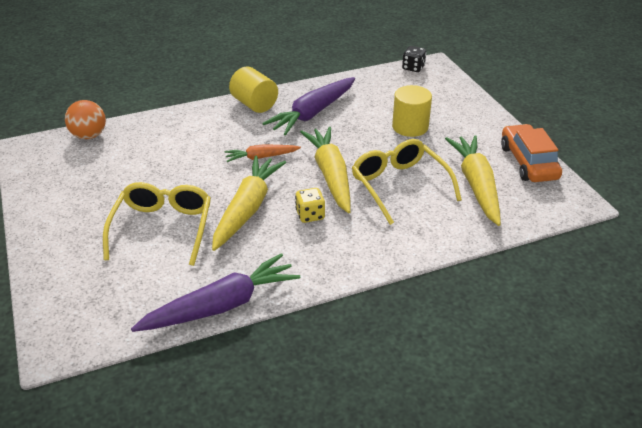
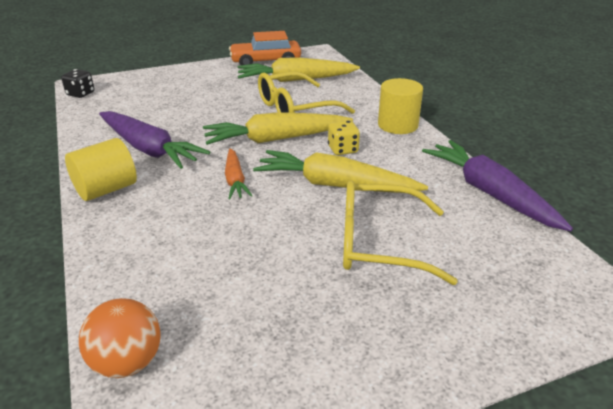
camera: 90 degrees left, 5 degrees down
(410, 127) = (198, 100): yellow cylinder -> yellow cylinder (397, 125)

